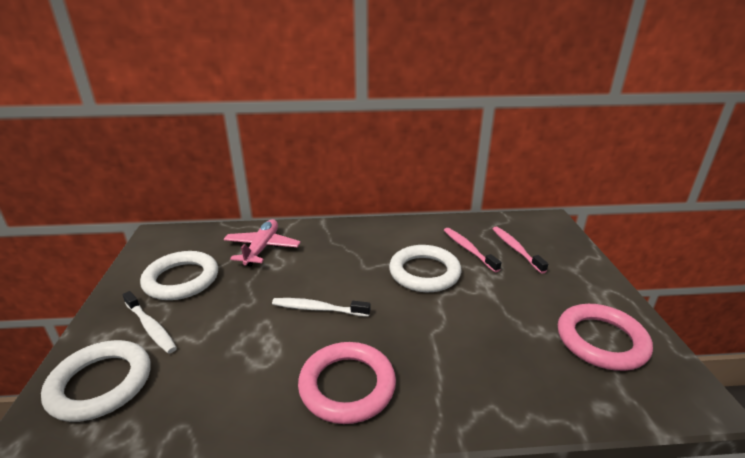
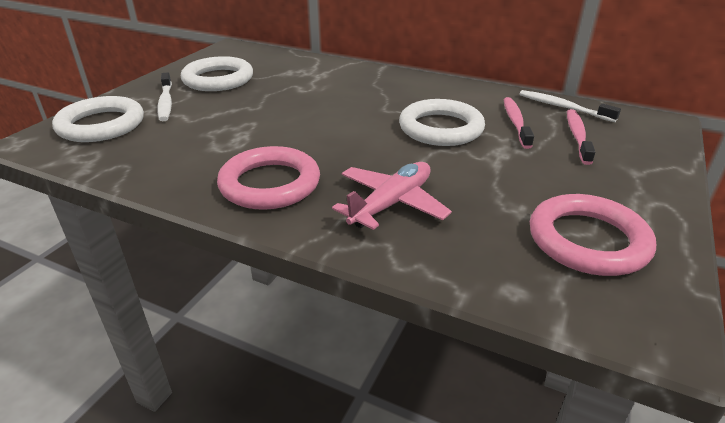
camera: 30 degrees right, 5 degrees up
(262, 248) = (304, 74): pink plane -> pink plane (391, 204)
(318, 309) = (305, 127): white toothbrush -> white toothbrush (563, 107)

